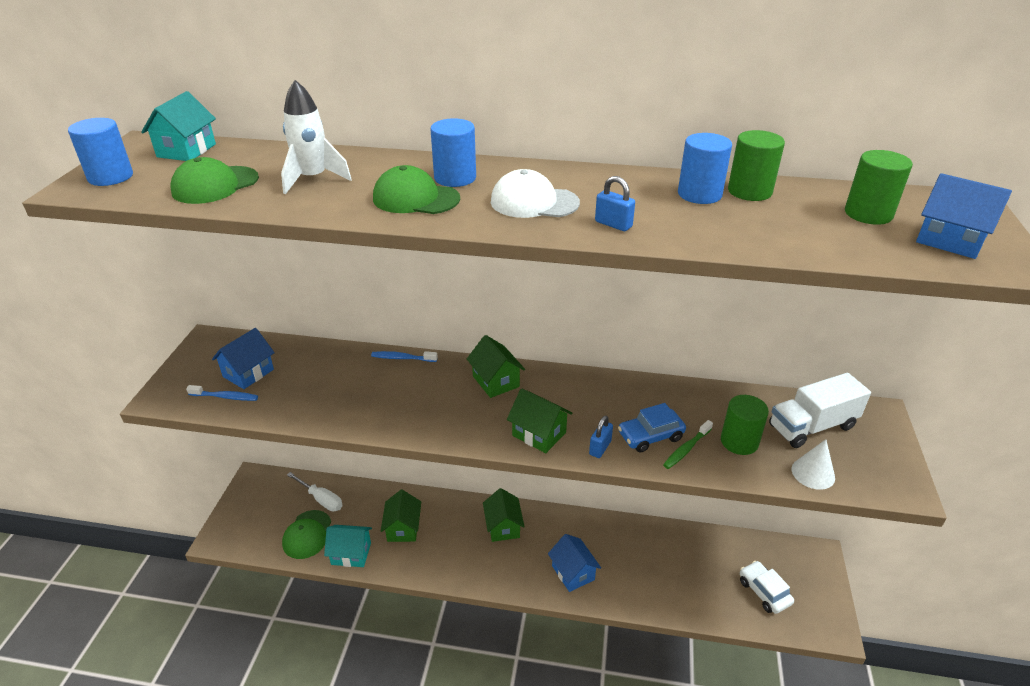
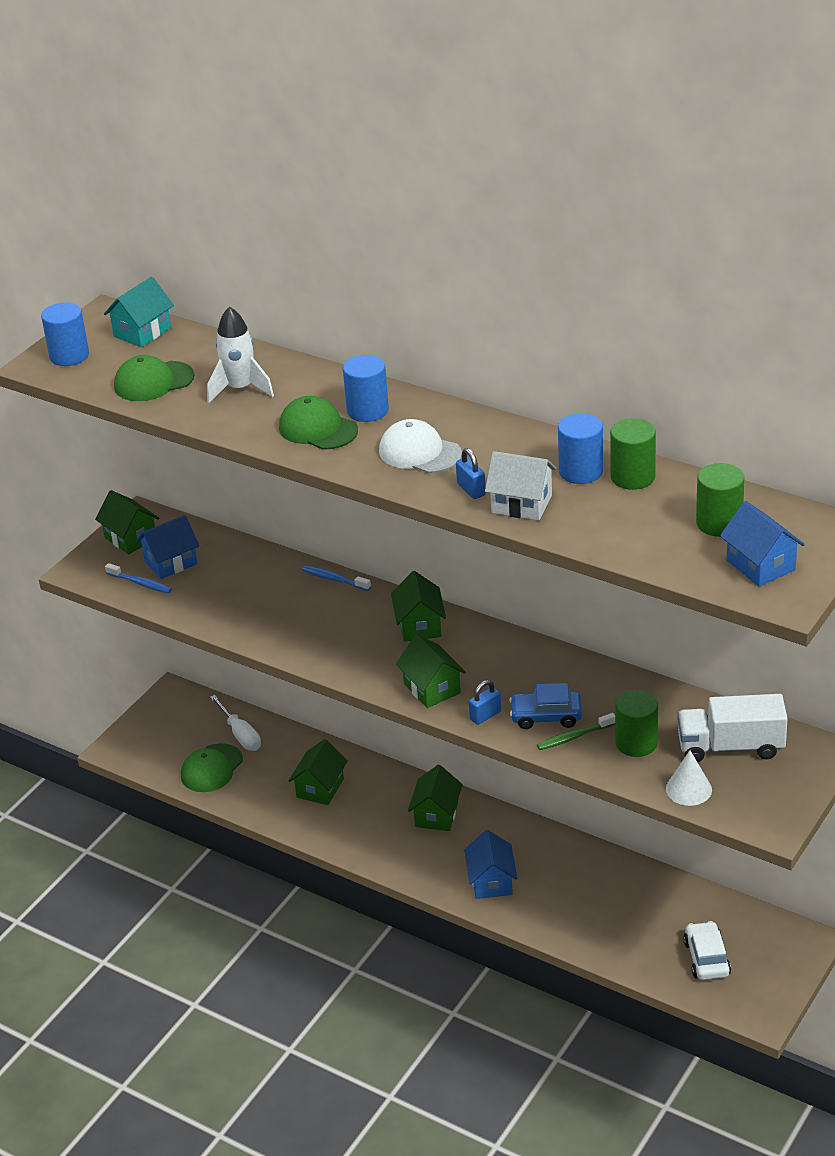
camera: 25 degrees right, 0 degrees up
(203, 359) = (130, 538): none -> green house
(351, 554) = (252, 800): turquoise house -> none
(674, 228) = (521, 504): none -> white house

